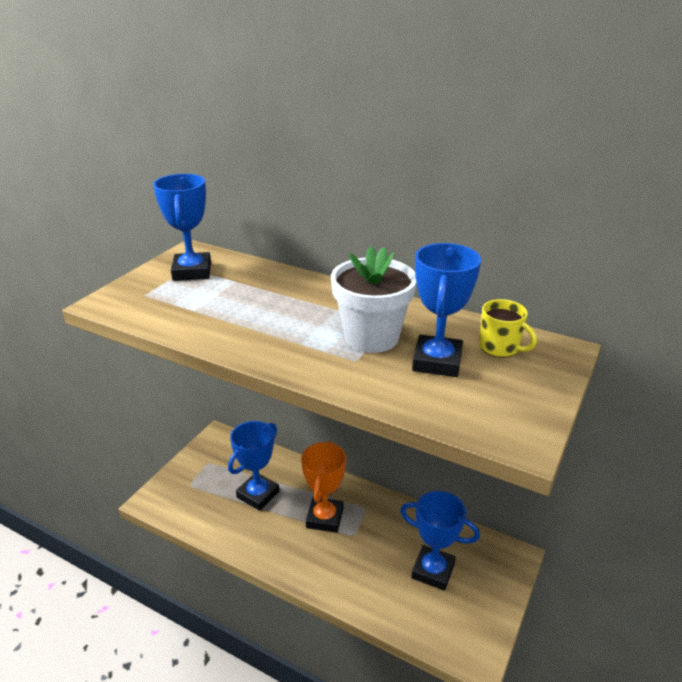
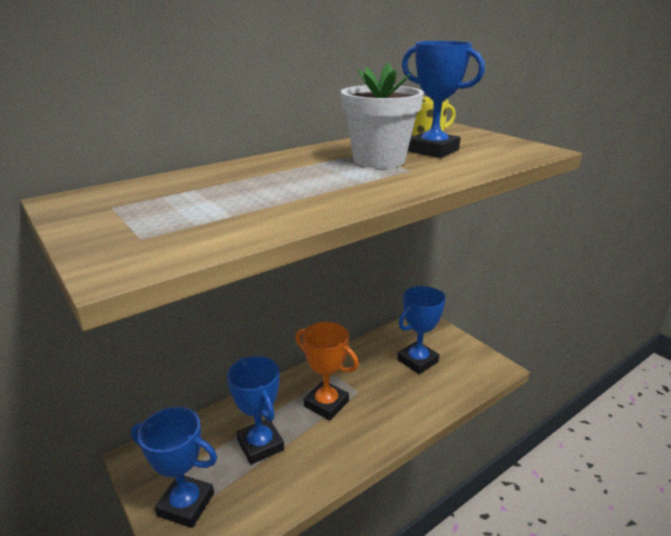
camera: 65 degrees left, 5 degrees down
(192, 271) = (127, 205): blue trophy -> blue trophy (186, 504)

